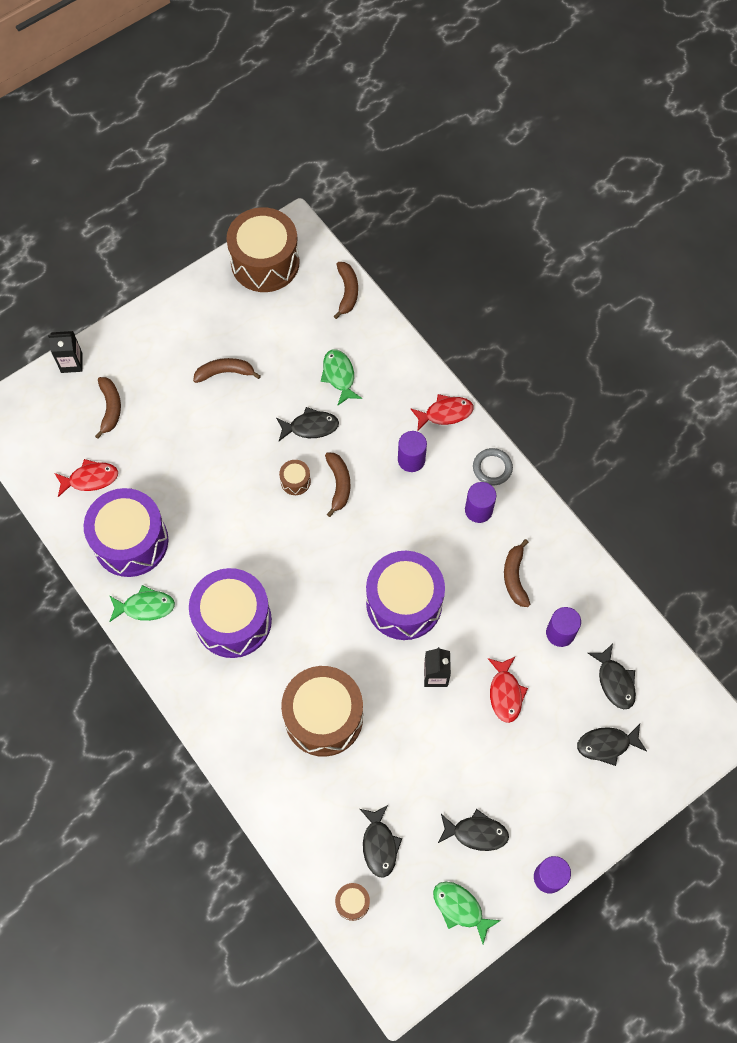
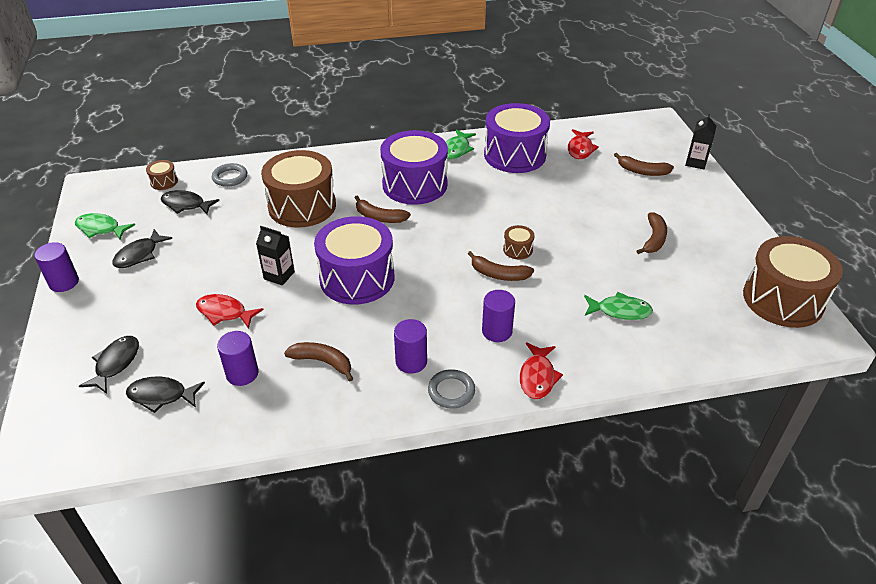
camera: 115 degrees right, 25 degrees down
(310, 427) = (570, 274): black fish -> none
(310, 830) = (230, 177): none -> grey ring
(347, 292) = (727, 350): brown banana -> brown banana (379, 217)
(460, 908) = (101, 229): green fish -> green fish turned 135 degrees counterclockwise

